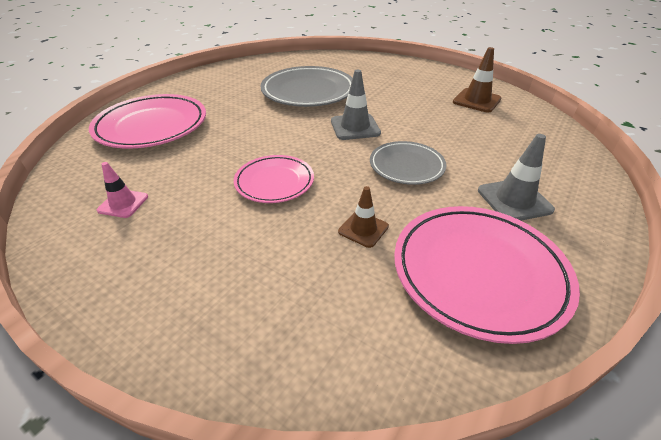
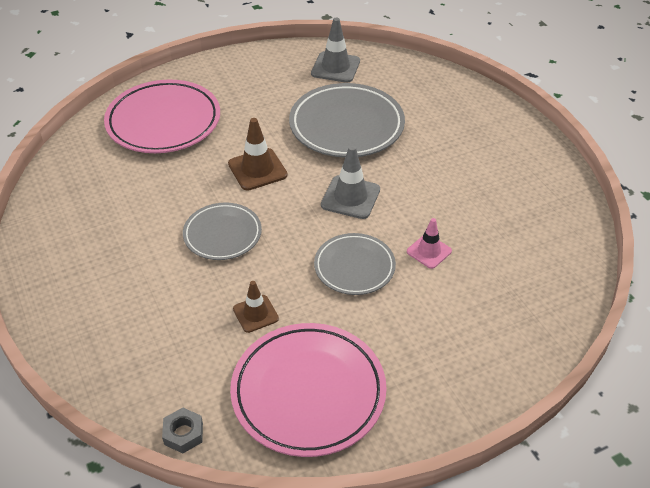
camera: 30 degrees right, 5 degrees up
(123, 203) = (95, 206): pink traffic cone -> pink traffic cone (429, 251)
(274, 182) = (222, 234): pink plate -> grey plate
(405, 381) = (183, 434): none -> grey nut
(476, 100) = (527, 211): brown traffic cone -> brown traffic cone (257, 169)
(514, 200) = (416, 347): grey traffic cone -> grey traffic cone (335, 67)

